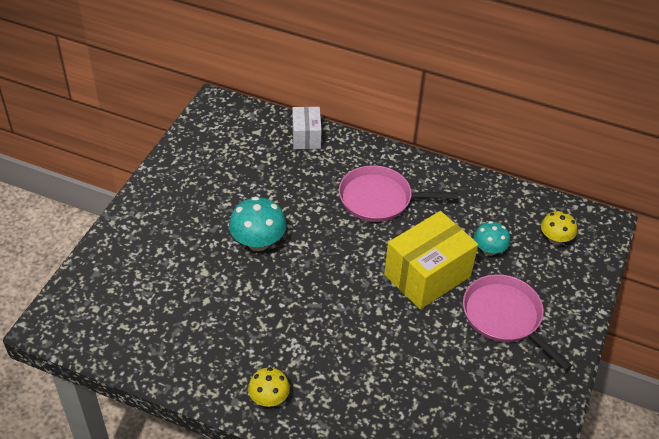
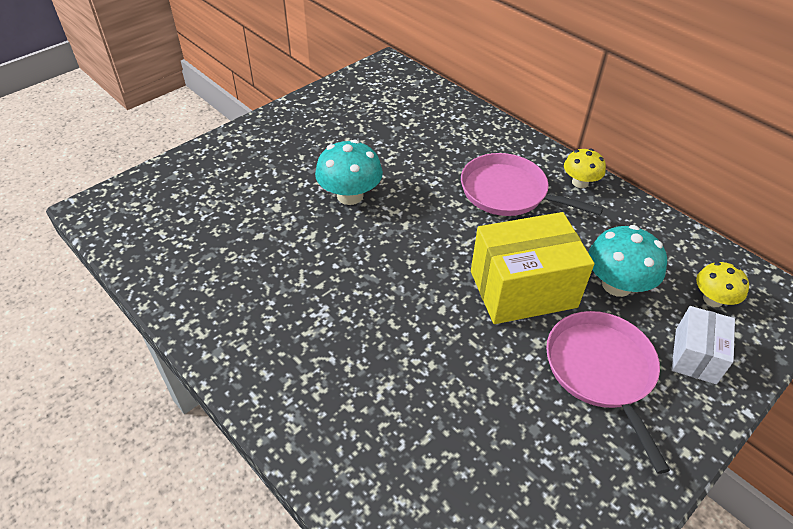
camera: 25 degrees right, 0 degrees up
(269, 398) = (256, 362): yellow mushroom -> yellow mushroom (580, 182)
(306, 137) = (460, 114): white box -> white box (695, 356)
(489, 249) = (617, 285): turquoise mushroom -> turquoise mushroom, size x1.56

